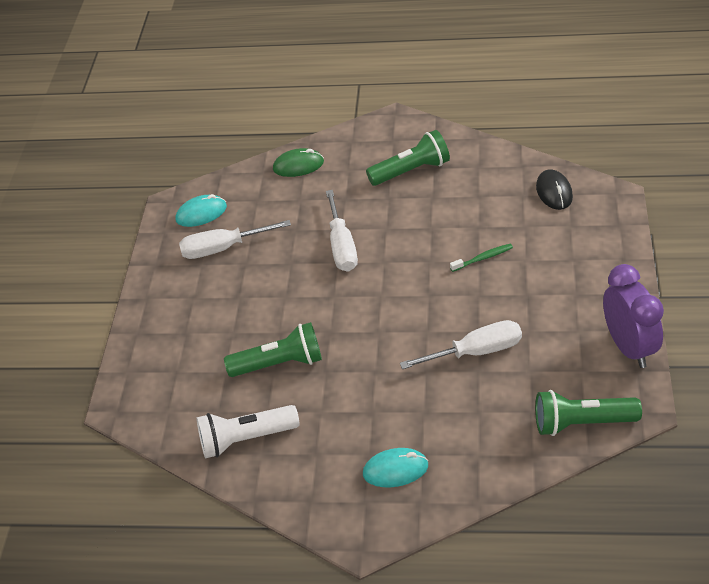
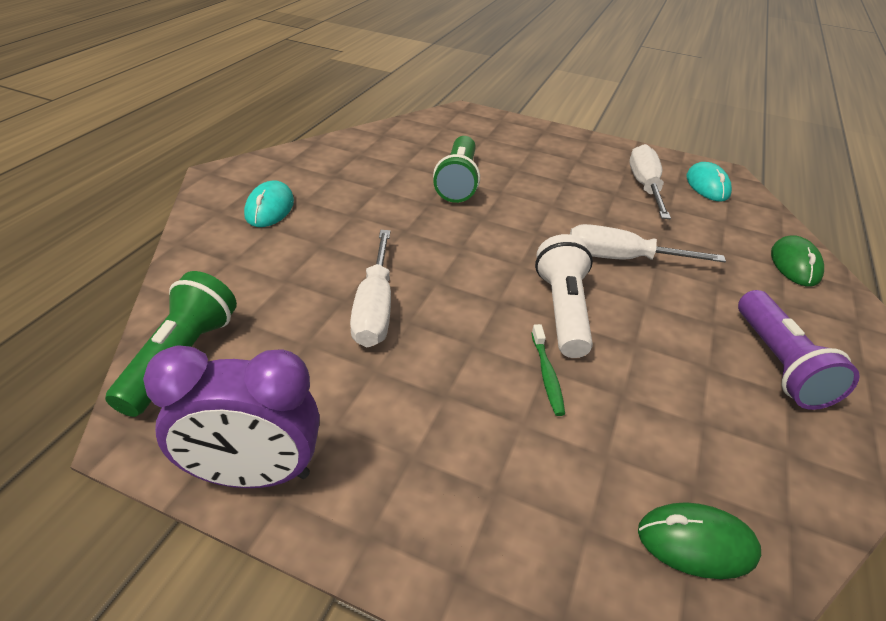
camera: 100 degrees right, 5 degrees down
(246, 439) = (382, 150): white flashlight -> white flashlight (562, 310)
(411, 171) = (778, 364): green flashlight -> purple flashlight
(554, 192) = (696, 543): black mouse -> green mouse

